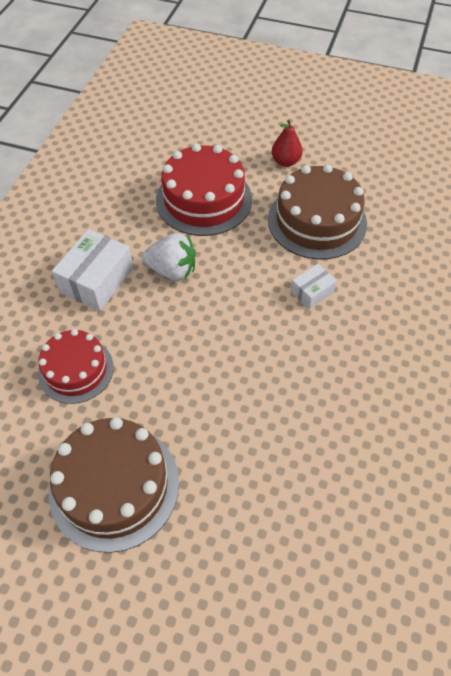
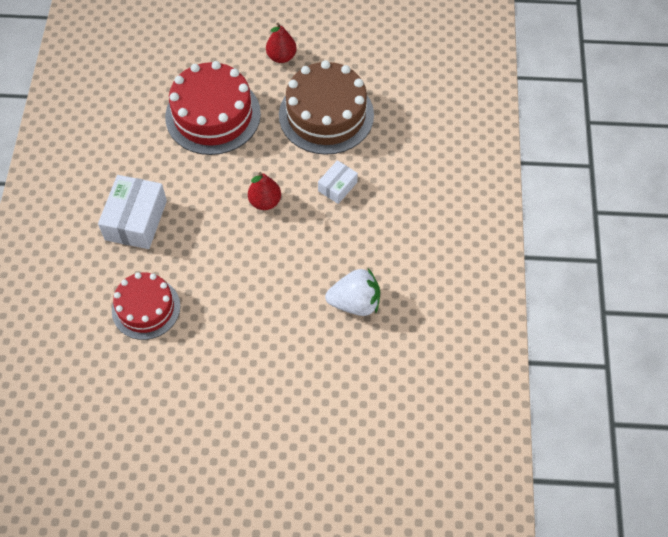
camera: 15 degrees left, 5 degrees up
(114, 486) = (213, 397): brown cake -> none
(172, 270) = (204, 194): white strawberry -> white strawberry (355, 302)
(232, 290) = (265, 201): none -> red pear

